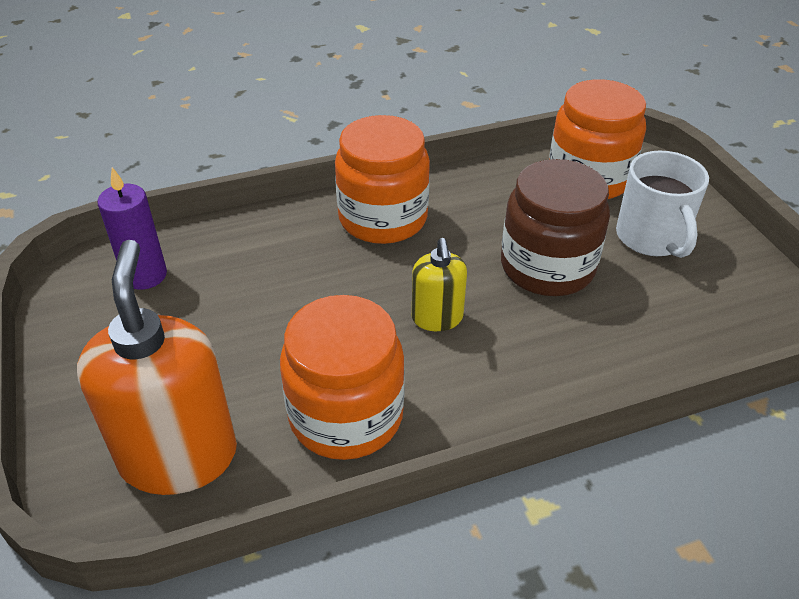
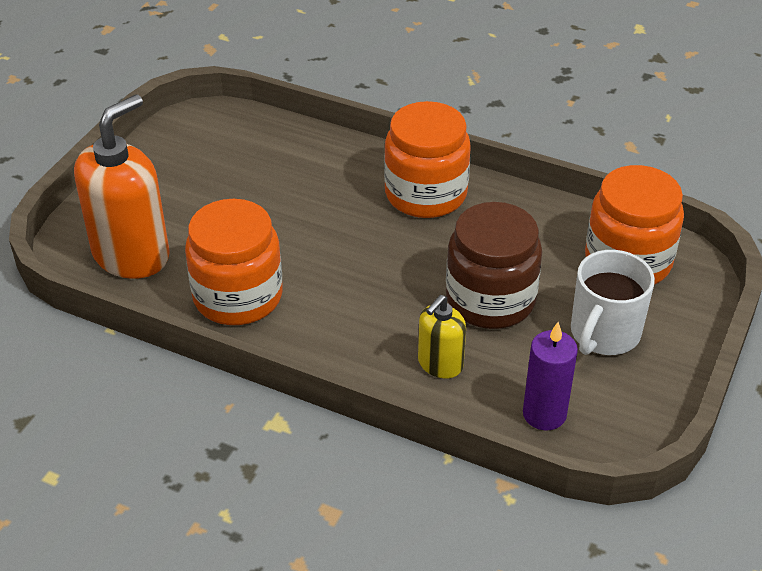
camera: 45 degrees right, 0 degrees up
(145, 275) = (234, 140): purple candle -> purple candle (544, 414)
(437, 318) = (367, 280): yellow soap dispenser -> yellow soap dispenser (440, 364)

